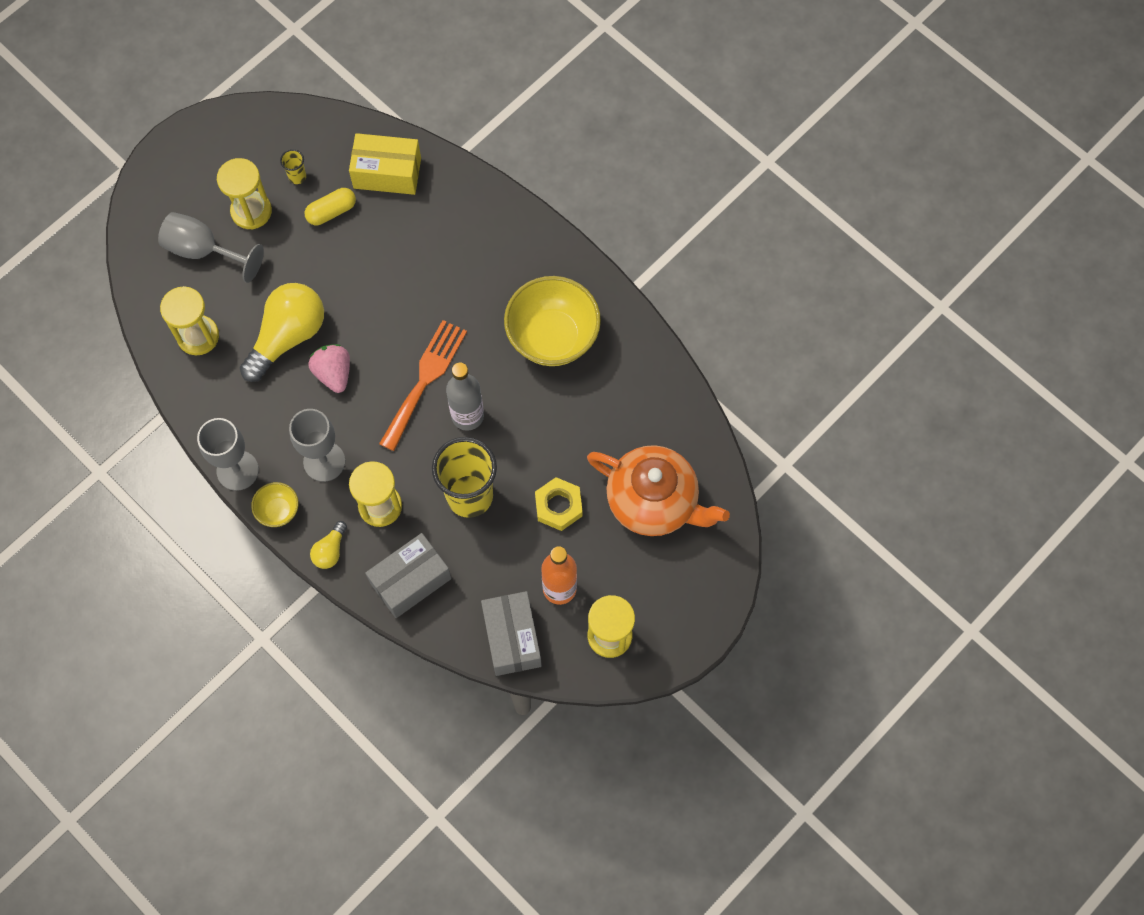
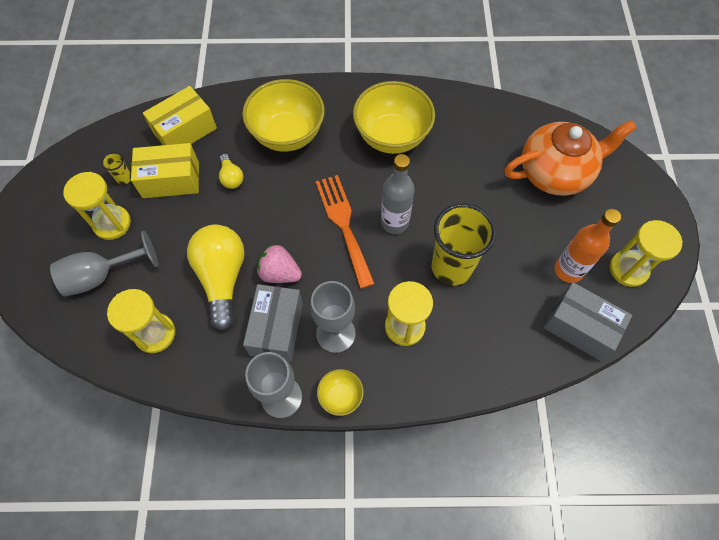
camera: 45 degrees left, 5 degrees down
(330, 550) = (405, 388): yellow light bulb -> yellow light bulb (231, 177)
(331, 212) = (171, 180): yellow capsule -> yellow box
(410, 580) = (478, 354): grey box -> grey box (276, 329)
(467, 254) = (287, 135): none -> yellow bowl
(558, 506) = (509, 224): yellow nut -> none

